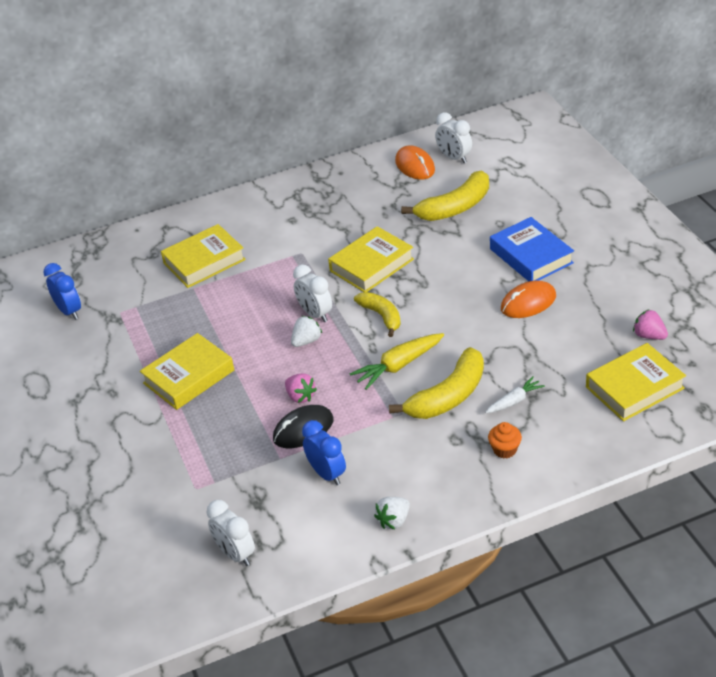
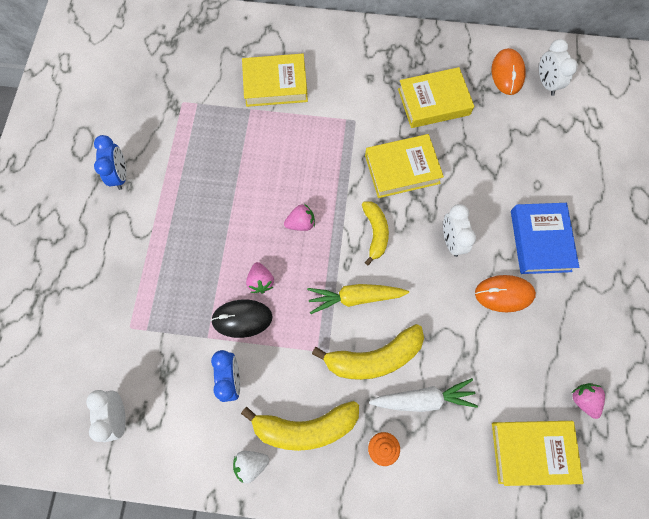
camera: 25 degrees right, 30 degrees up
(69, 311) = (147, 78): blue clock -> blue clock (120, 175)
(189, 377) = (192, 205): yellow book -> yellow book (433, 102)
(306, 341) = (301, 223): white strawberry -> pink strawberry
(315, 314) = (325, 197): white clock -> white clock (451, 241)
(455, 207) = (511, 143): yellow banana -> yellow banana (305, 427)
(514, 401) = (423, 399): white carrot -> white carrot, size x1.61

